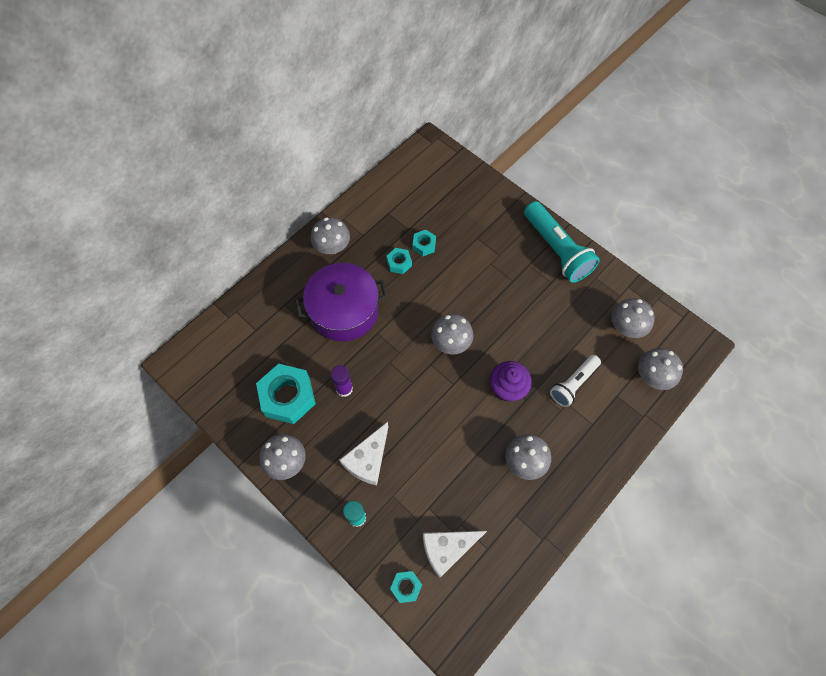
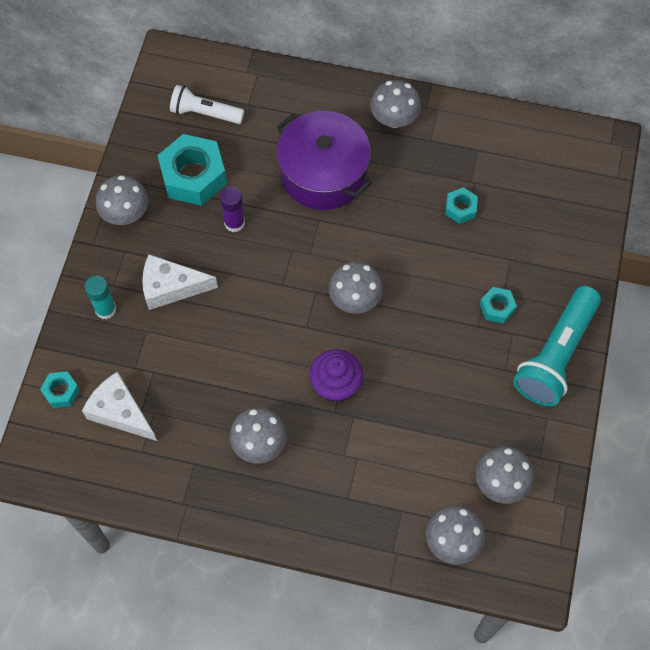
camera: 60 degrees right, 0 degrees up
(399, 263) = (419, 195): turquoise nut -> turquoise nut (497, 308)
(573, 384) = (385, 454): white flashlight -> white flashlight (205, 113)

